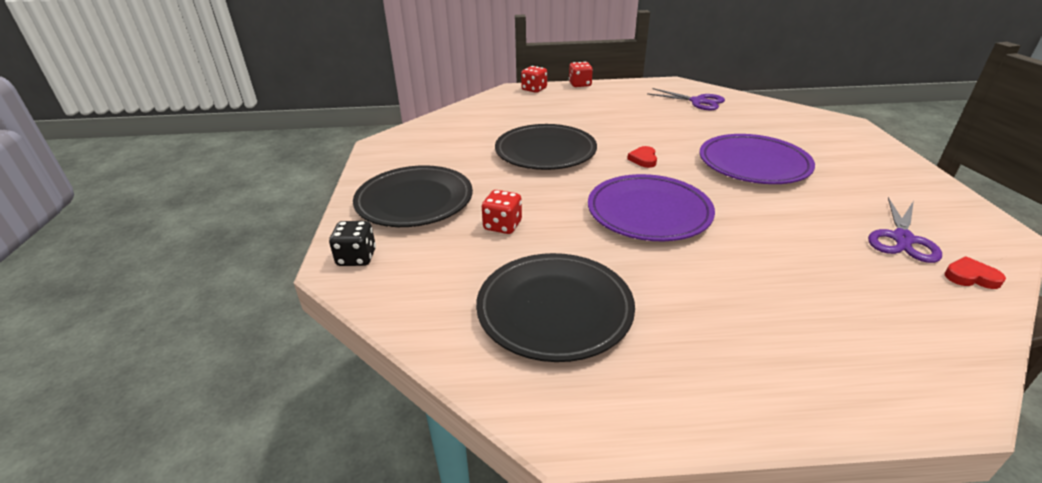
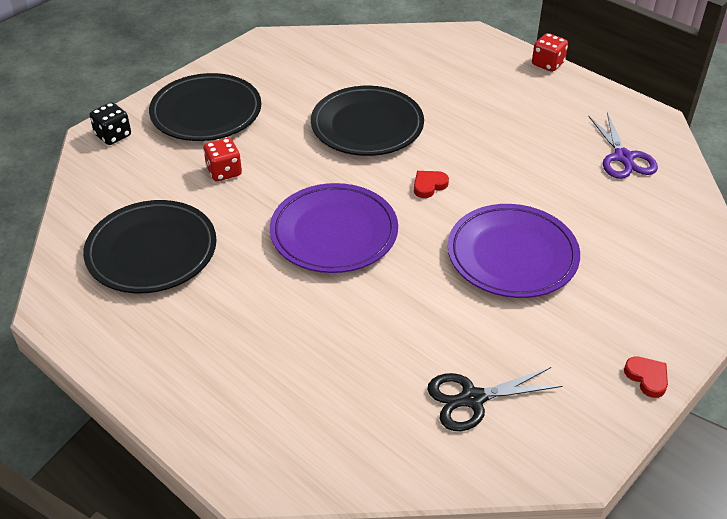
camera: 45 degrees right, 10 degrees up
(534, 89) = (491, 45): red dice -> none
(902, 239) = (472, 399): purple scissors -> black scissors
(970, 277) = (449, 458): red heart -> red heart (647, 378)

